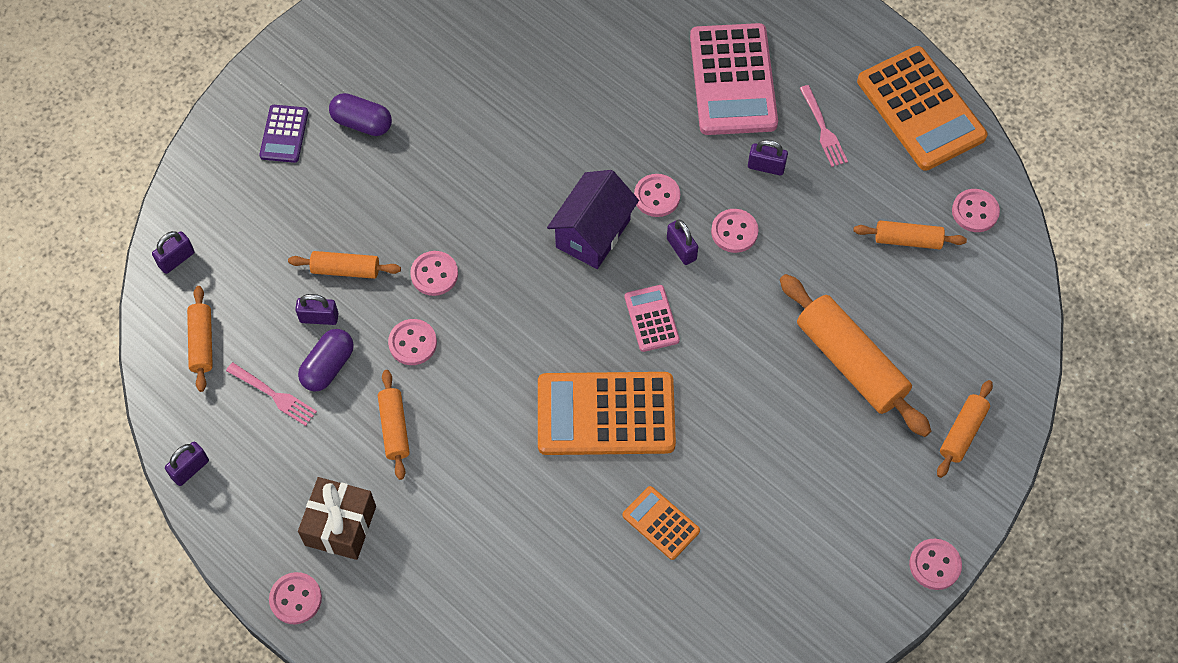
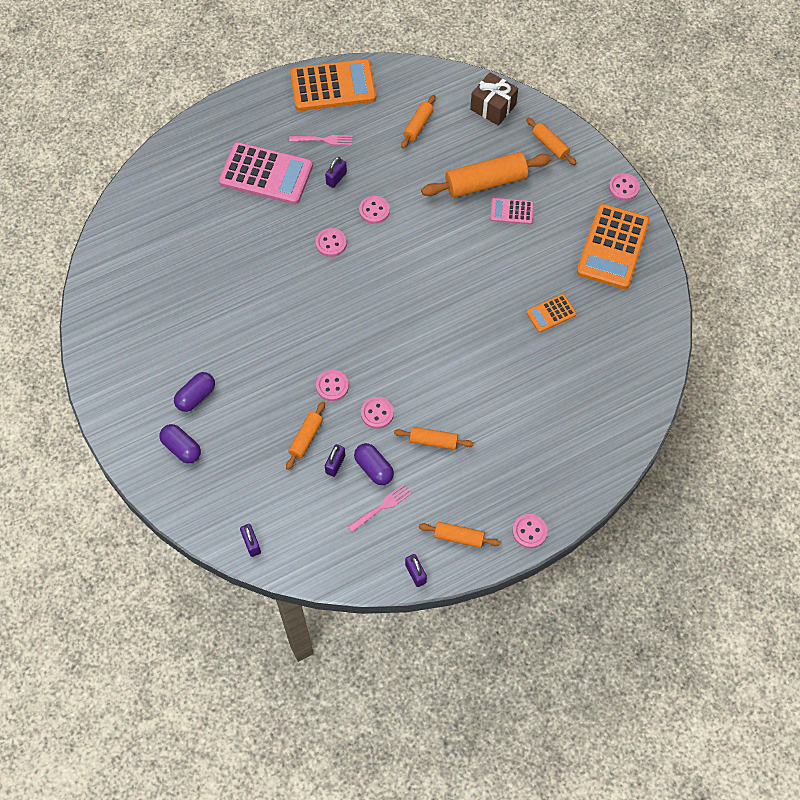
camera: 70 degrees left, 0 degrees up
(202, 342) = (324, 543): orange rolling pin -> orange rolling pin (459, 537)
(284, 134) = (181, 448): purple calculator -> purple capsule
(340, 525) = (489, 491): brown gift -> brown gift (493, 107)
(593, 233) = (342, 286): purple house -> none
(606, 414) = (470, 319): orange calculator -> orange calculator (613, 247)
(651, 318) = (415, 274): pink calculator -> pink calculator (512, 211)
(681, 249) = (374, 242): purple padlock -> none
(975, 211) = (414, 86): pink button -> none

